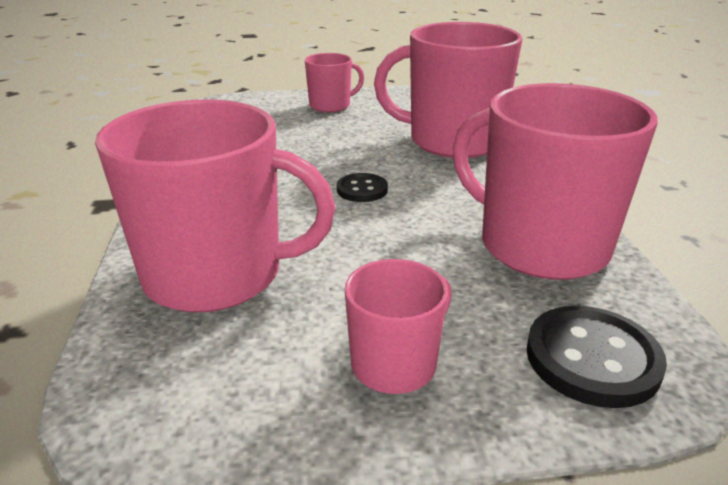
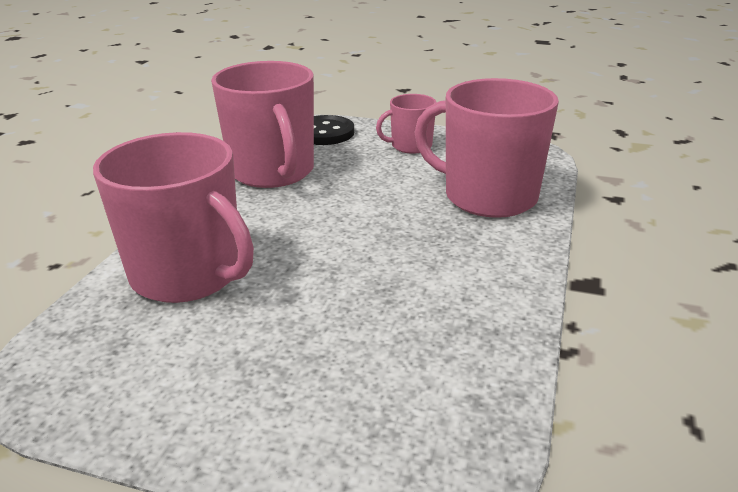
camera: 155 degrees left, 0 degrees up
(331, 105) = (247, 407): pink mug -> none
(362, 190) = (344, 236): black button -> none

